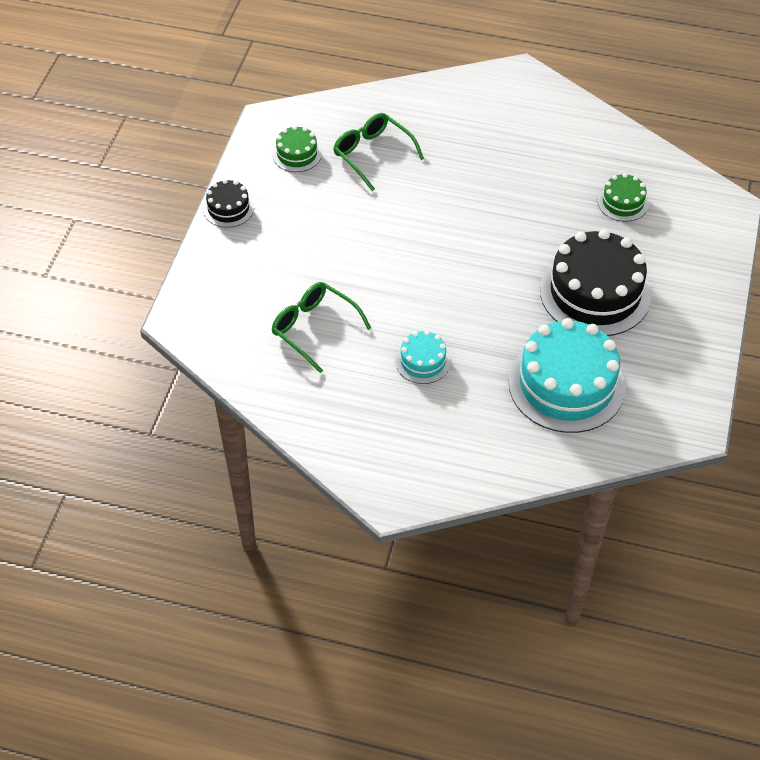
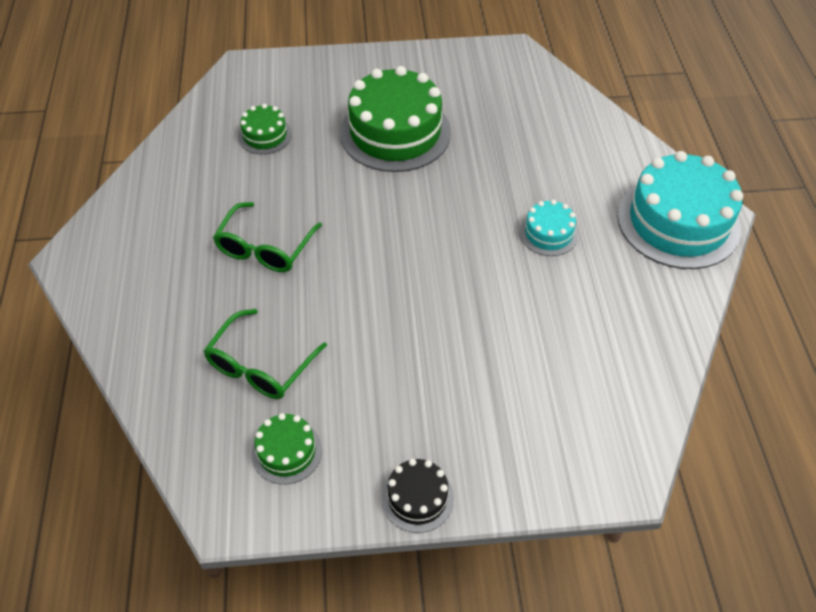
camera: 110 degrees left, 0 degrees up
(314, 328) = (559, 336): green glasses -> green glasses (265, 248)
(566, 384) = (515, 130): turquoise cake -> turquoise cake (678, 222)
(595, 293) = (395, 132): black cake -> green cake

